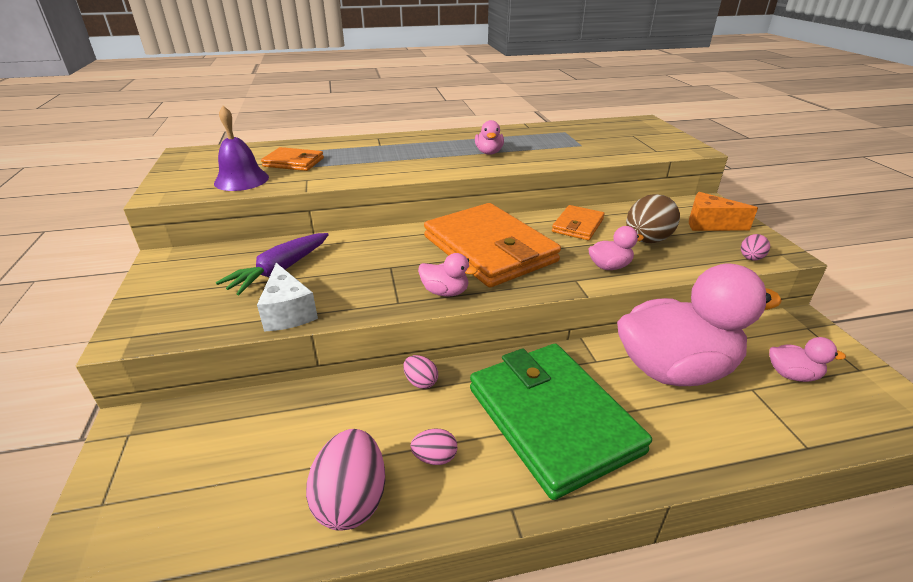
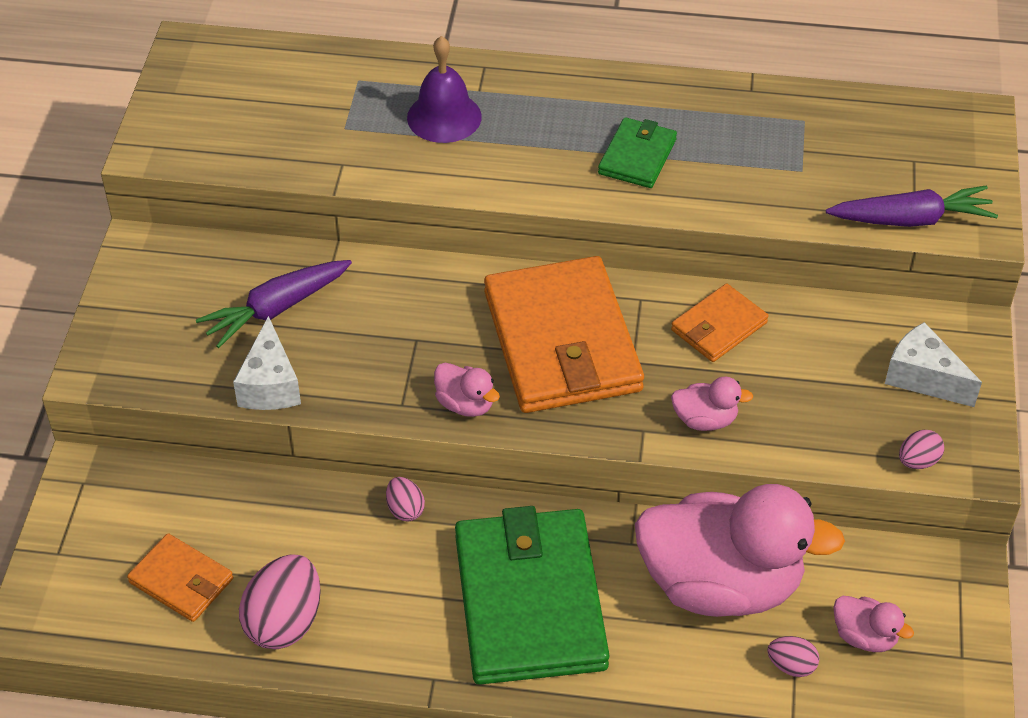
camera: 20 degrees right, 15 degrees up
(241, 180) = (255, 143): purple bell -> purple bell (444, 117)
(294, 162) = (336, 112): orange wallet -> orange wallet (181, 580)
(435, 457) = (382, 605): pink egg -> pink egg (791, 666)
(489, 152) = (637, 156): pink duck -> green wallet
(646, 240) = (797, 385): brown egg -> none
(656, 151) = (911, 219): none -> purple carrot
(709, 224) = (923, 378): orange cheese -> white cheese

